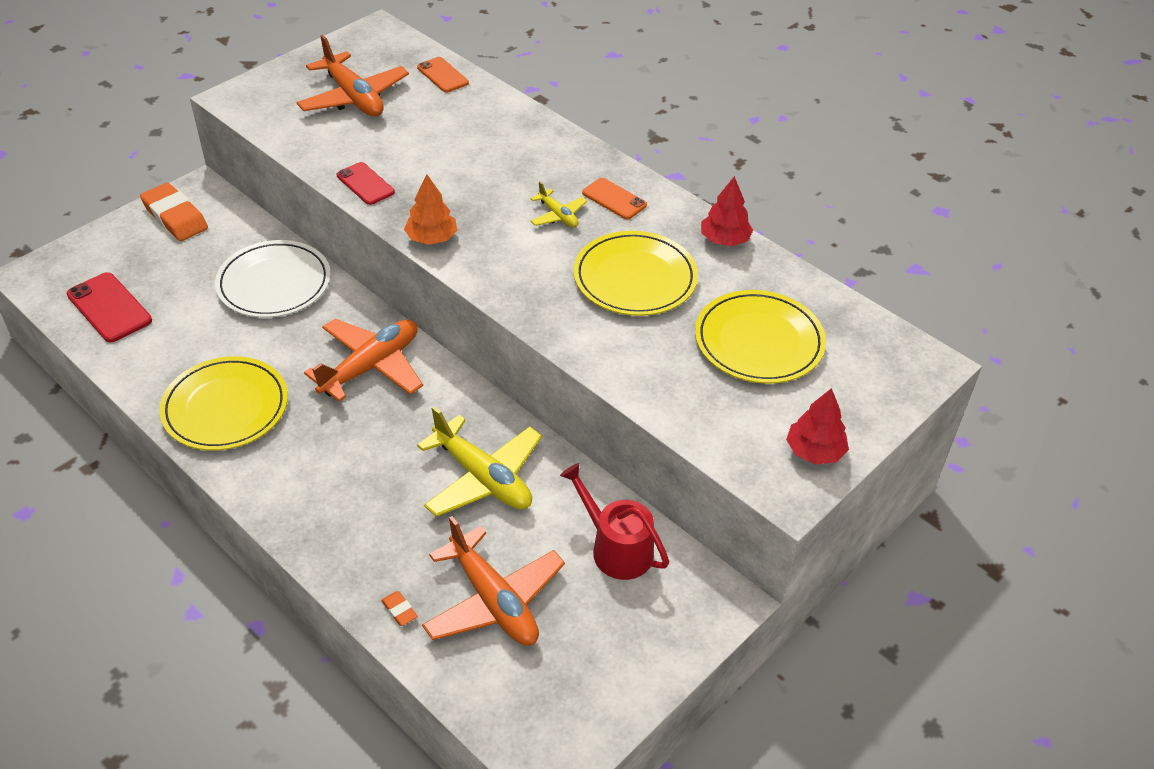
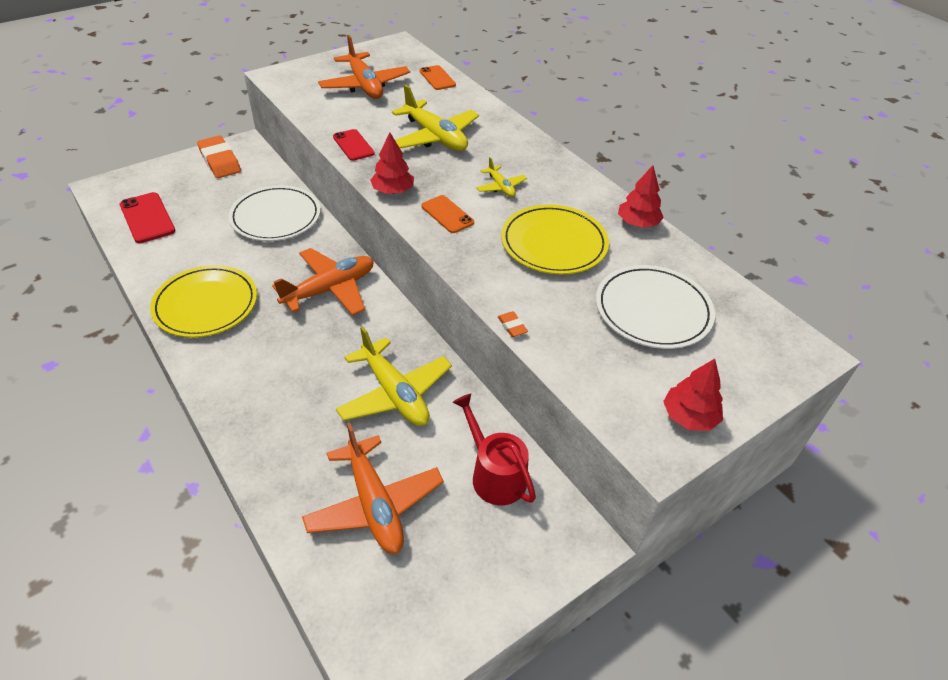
camera: 10 degrees right, 0 degrees up
(399, 610) = (290, 499): orange eraser -> orange eraser (512, 326)
(432, 238) = (393, 191): orange tree -> red tree
(462, 159) = (435, 137): none -> yellow plane
(614, 199) = (550, 180): orange phone -> orange phone (447, 214)
(759, 341) = (653, 310): yellow plate -> white plate

